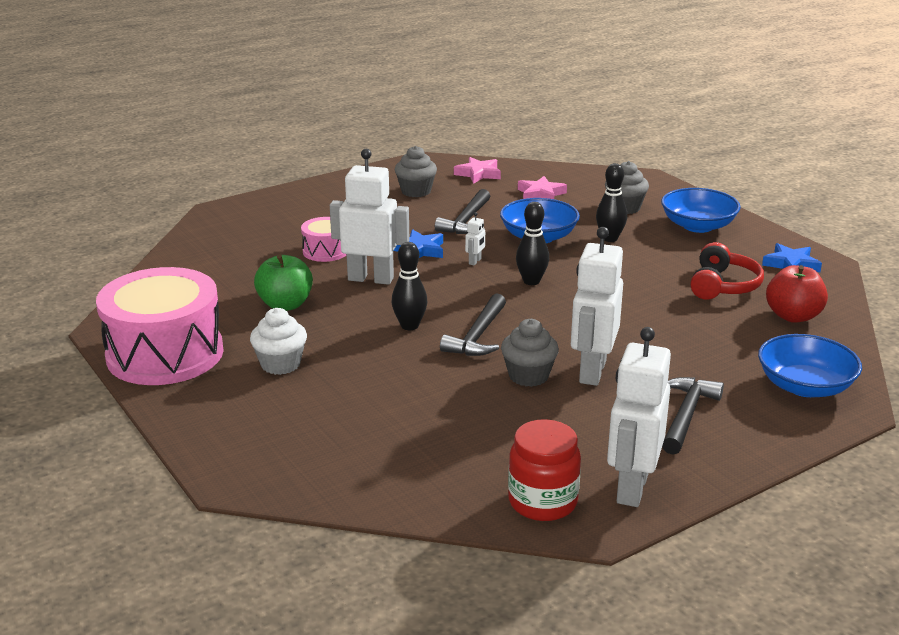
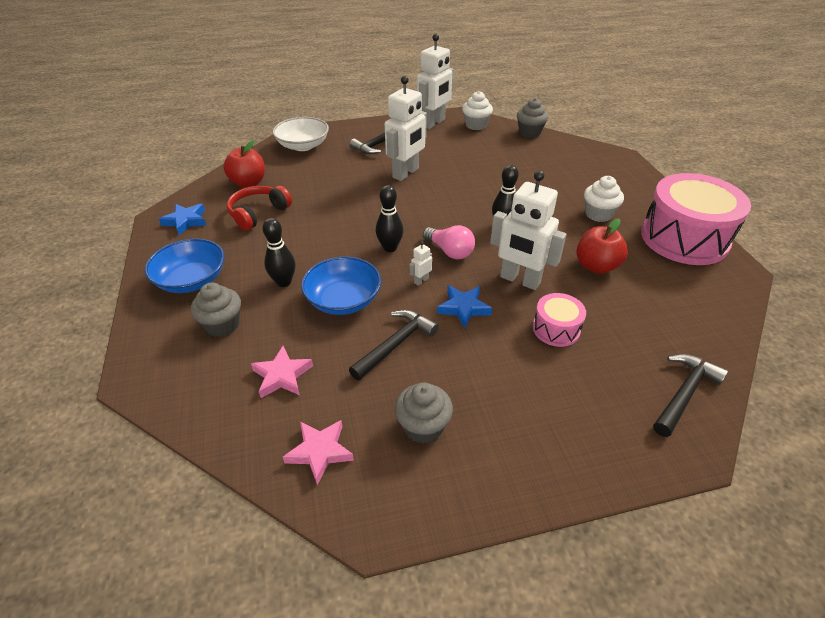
camera: 160 degrees left, 15 degrees up
(285, 305) = (596, 266): green apple -> red apple
(461, 290) = (450, 251): none -> pink light bulb
(478, 336) = (459, 209): black hammer -> black hammer (684, 393)
(528, 376) = (444, 178): grey cupcake -> grey cupcake (529, 132)
(542, 502) = (476, 125): red jar -> white cupcake
(805, 386) = (303, 146): blue bowl -> white bowl

